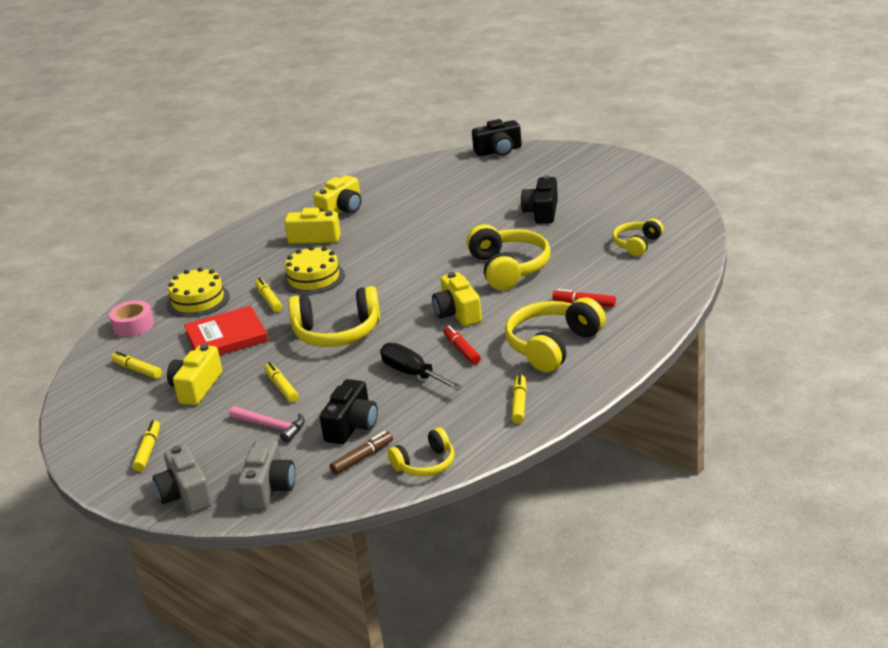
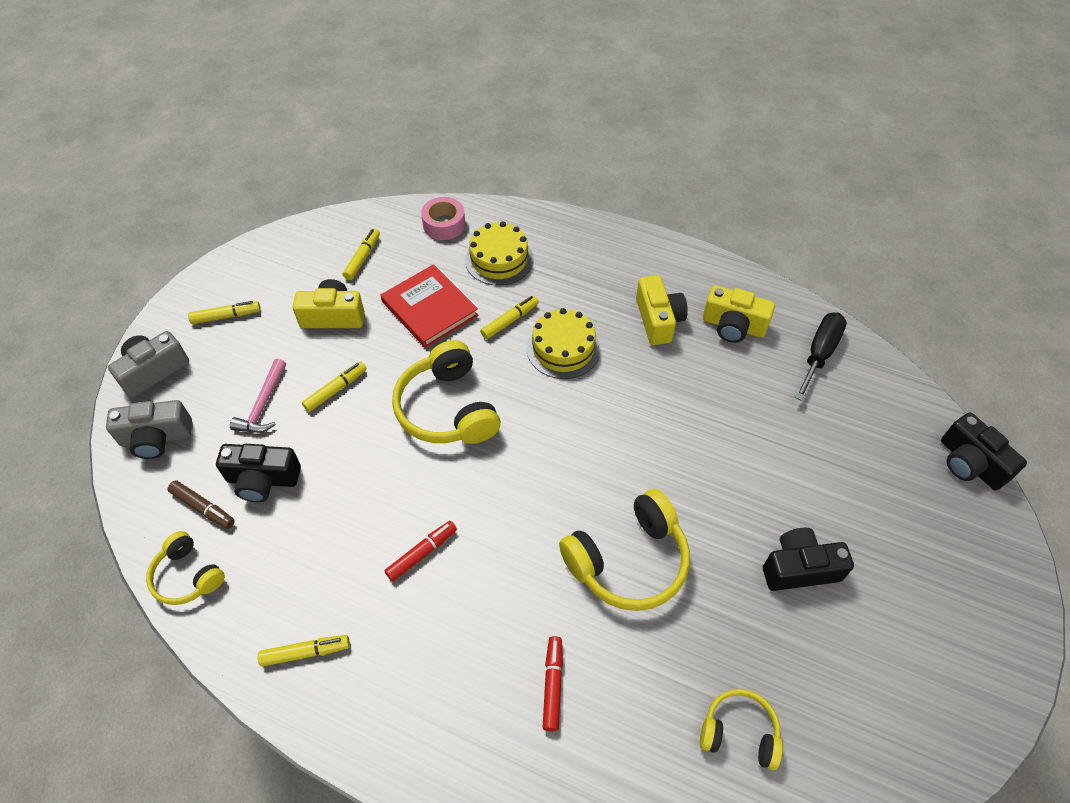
camera: 70 degrees right, 25 degrees up
(413, 374) = (366, 512): black screwdriver -> black screwdriver (819, 354)
(457, 313) = (506, 526): yellow camera -> none
(553, 346) = (439, 665): yellow headphones -> none

